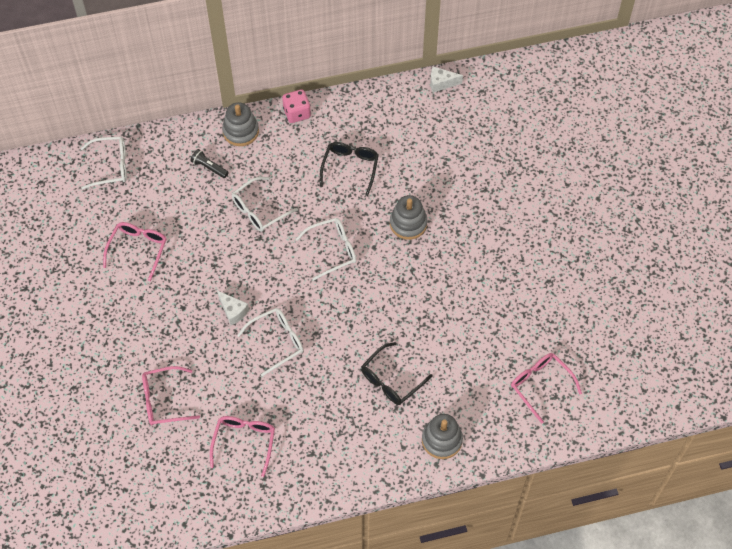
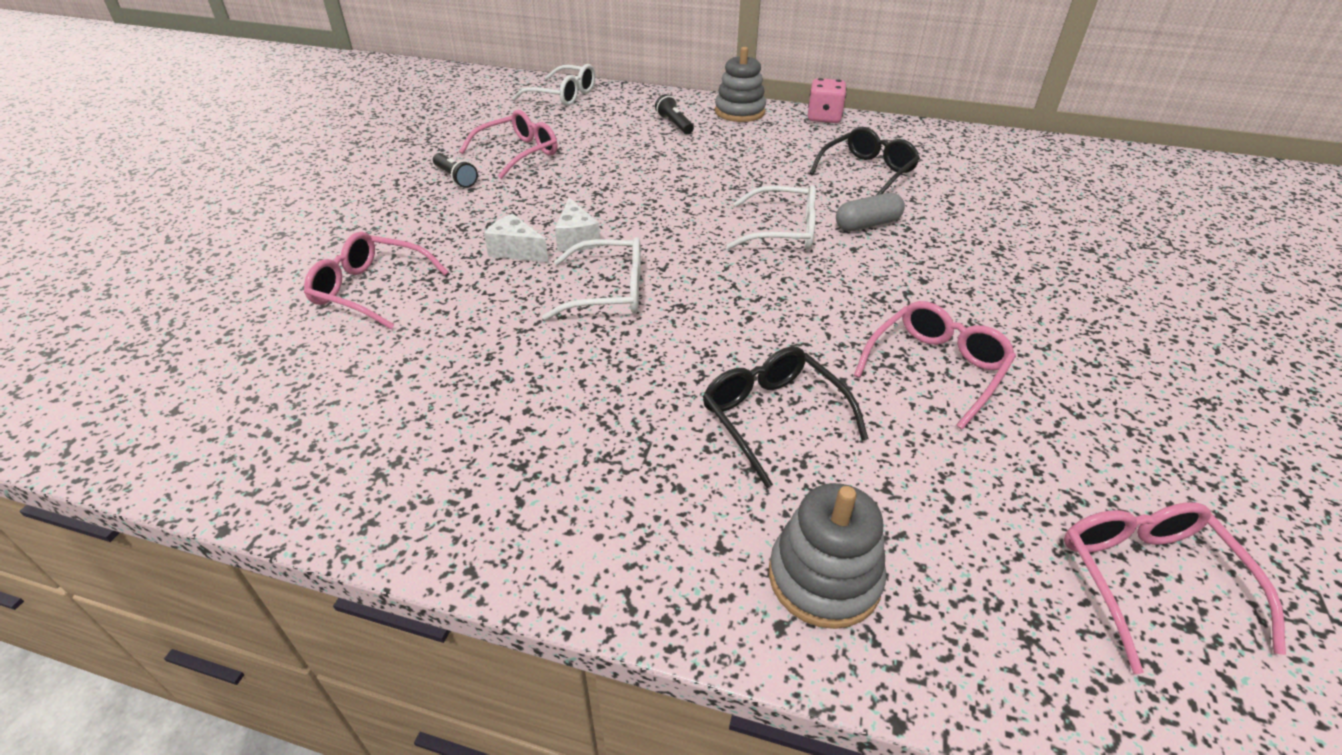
camera: 30 degrees right, 20 degrees down
(123, 293) = (455, 178): none -> black flashlight
(244, 443) = (421, 392): pink glasses -> pink glasses (935, 369)
(260, 209) = (707, 169): white glasses -> none
(371, 222) = (867, 224): none -> grey capsule
(391, 380) = (774, 418): black glasses -> black glasses turned 75 degrees clockwise
(408, 223) = (929, 243): grey stacking toy -> none
(441, 83) = (1051, 145): white cheese -> white cheese (516, 251)

